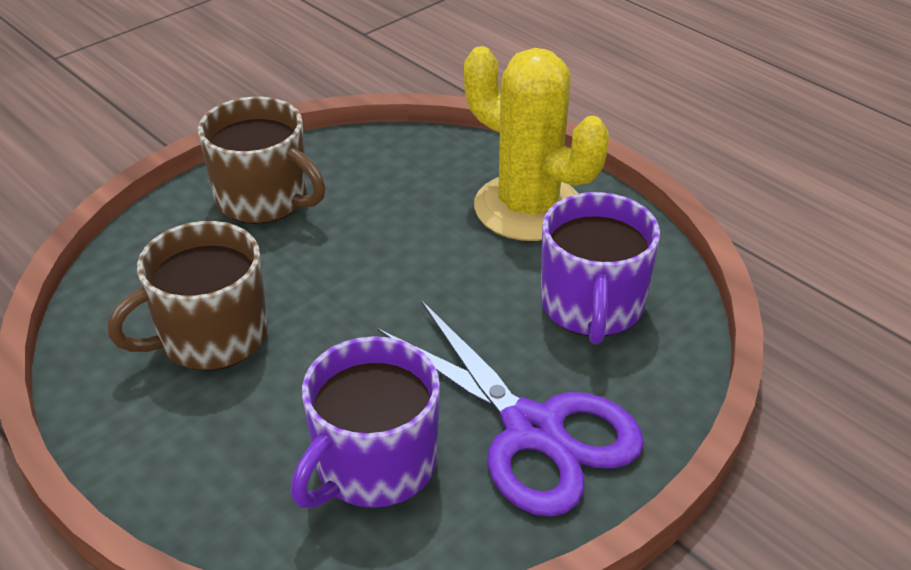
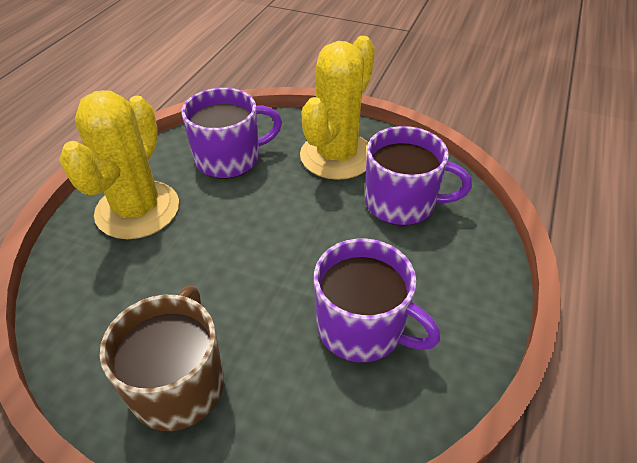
camera: 115 degrees left, 5 degrees up
(211, 337) = (362, 328): brown mug -> purple mug
(533, 430) = (337, 156): purple scissors -> yellow cactus

